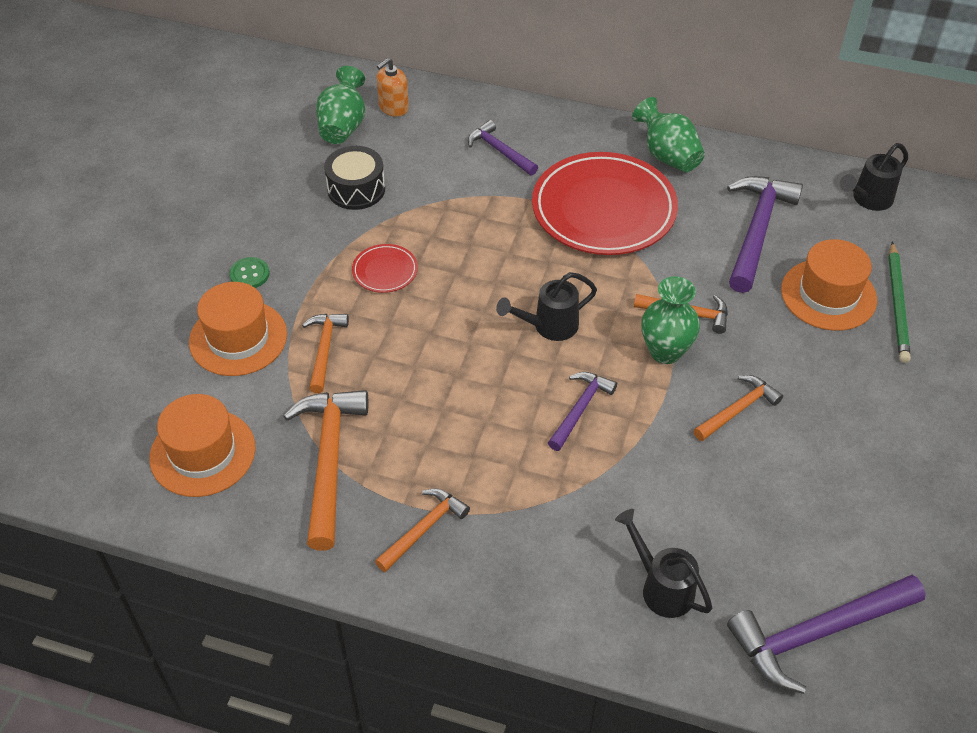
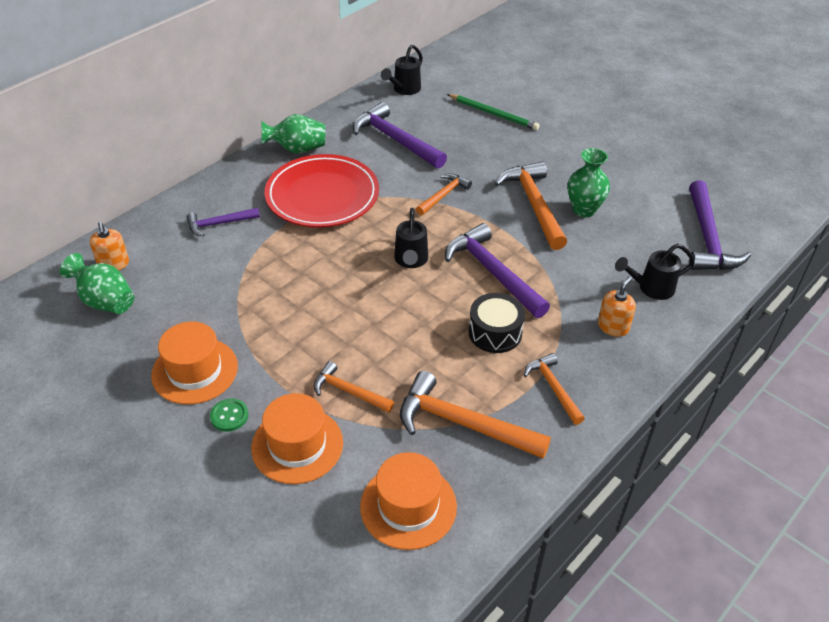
camera: 65 degrees left, 5 degrees down
(356, 189) = (188, 317): black drum -> black drum (495, 332)
(385, 271) = (292, 329): red plate -> none
(561, 562) = (613, 327): none -> orange soap dispenser
(580, 409) = (493, 272): purple hammer -> purple hammer, size x1.74
(665, 351) = (469, 216): green vase -> green vase (584, 209)
(738, 409) = (534, 204): orange hammer -> orange hammer, size x1.74
(828, 295) = (468, 134): orange hat -> orange hat (195, 371)
(868, 199) = (404, 89): black watering can -> black watering can turned 45 degrees clockwise

